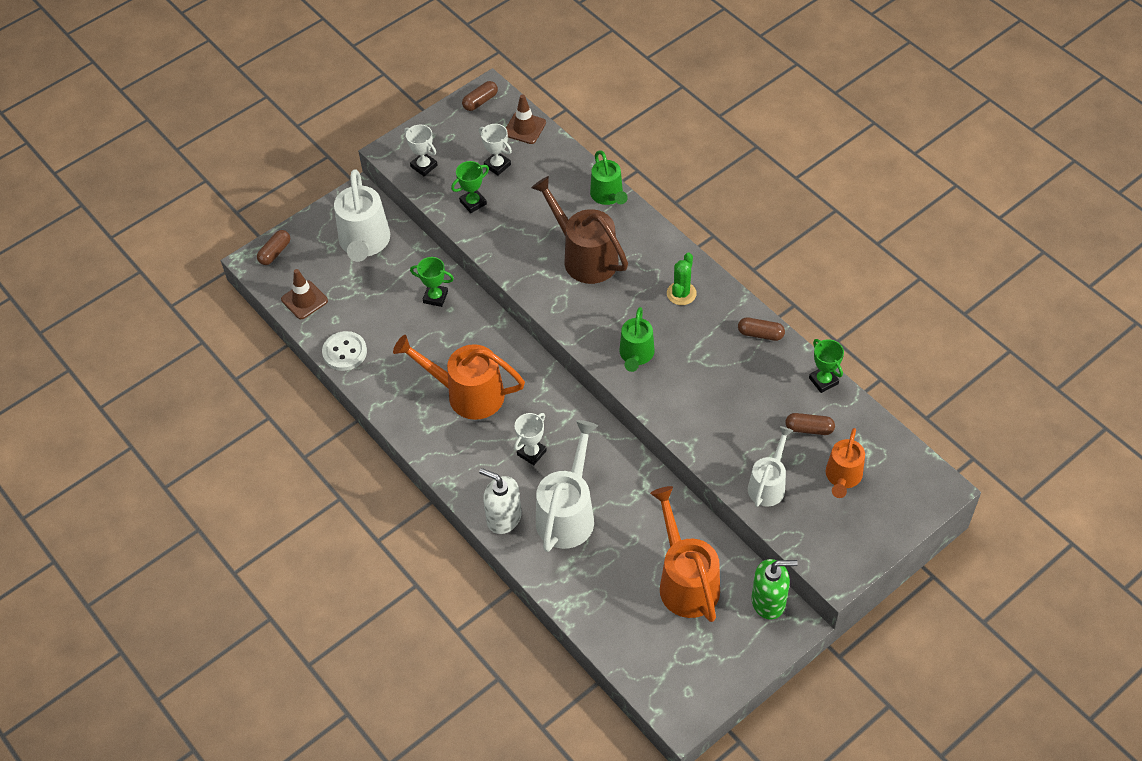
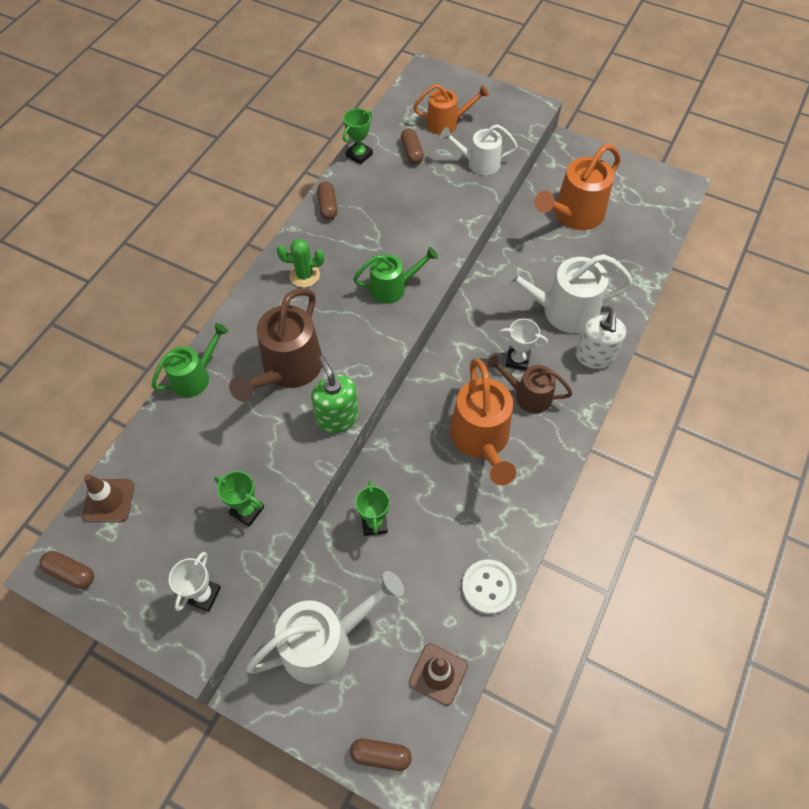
camera: 115 degrees left, 5 degrees up
(491, 445) = (527, 395): none -> brown watering can
(497, 165) = (179, 507): white trophy -> none
(768, 601) = (559, 164): green soap dispenser -> green soap dispenser (337, 417)

